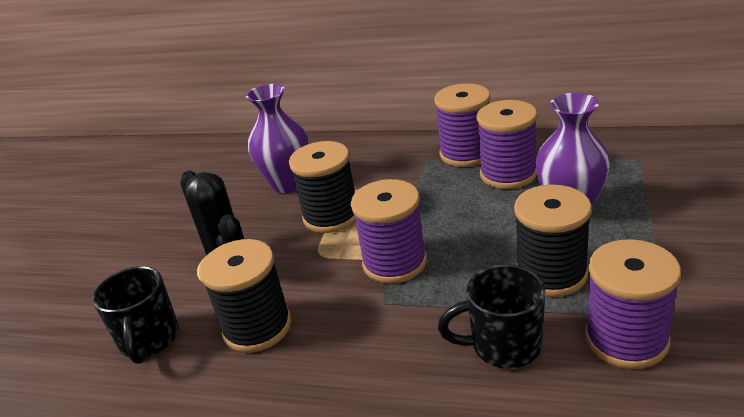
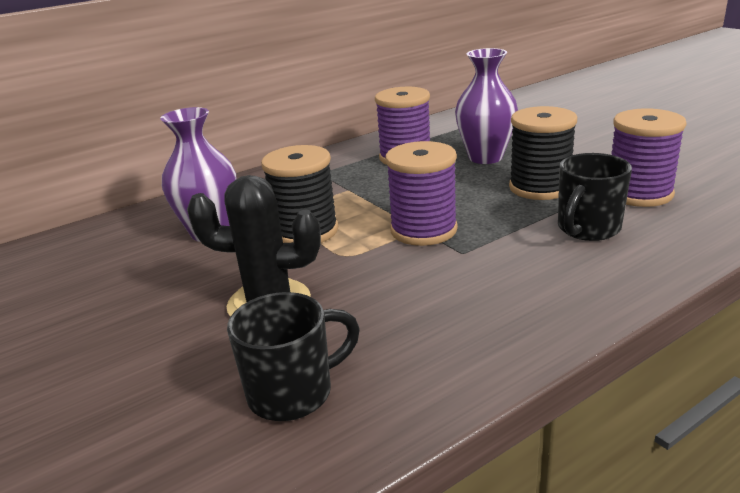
camera: 50 degrees left, 5 degrees down
(149, 340) = (293, 393): black mug -> black mug turned 60 degrees counterclockwise
(257, 327) = (390, 320): black spool -> none
(466, 153) = (348, 159): purple spool -> none

